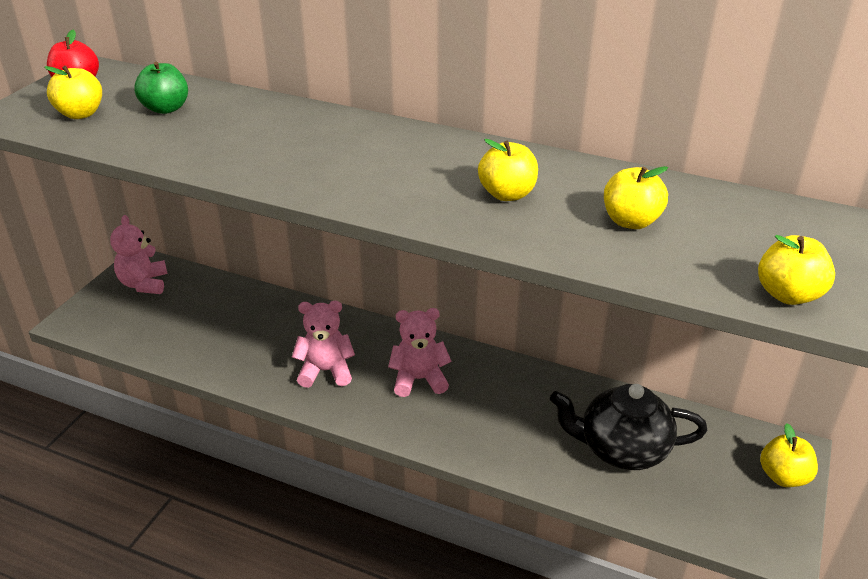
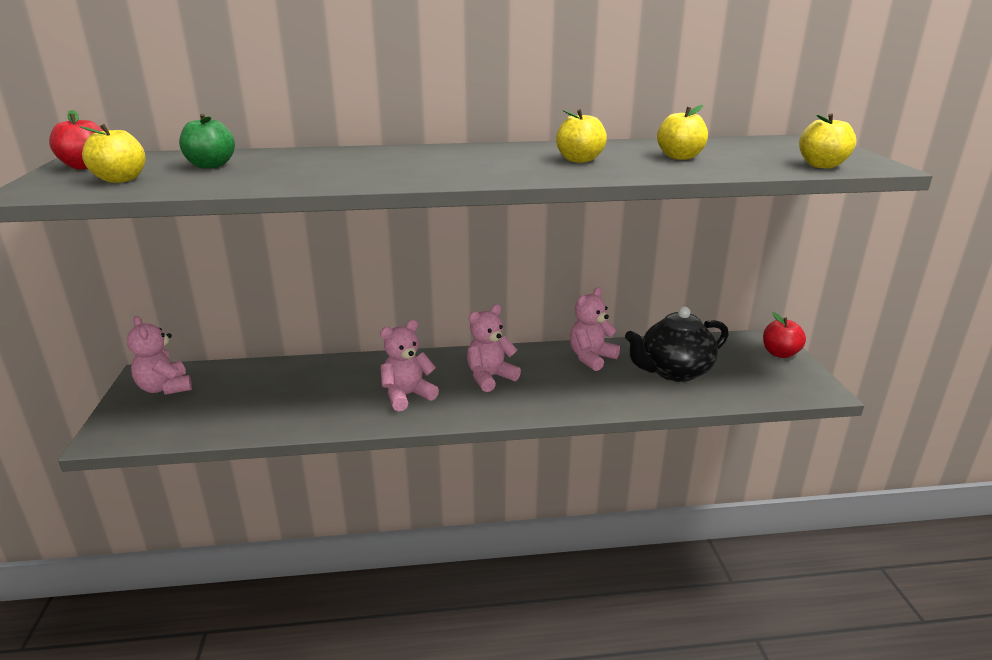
camera: 30 degrees left, 10 degrees down
(545, 394) = (591, 358): none -> pink teddy bear
(783, 476) = (780, 353): yellow apple -> red apple

